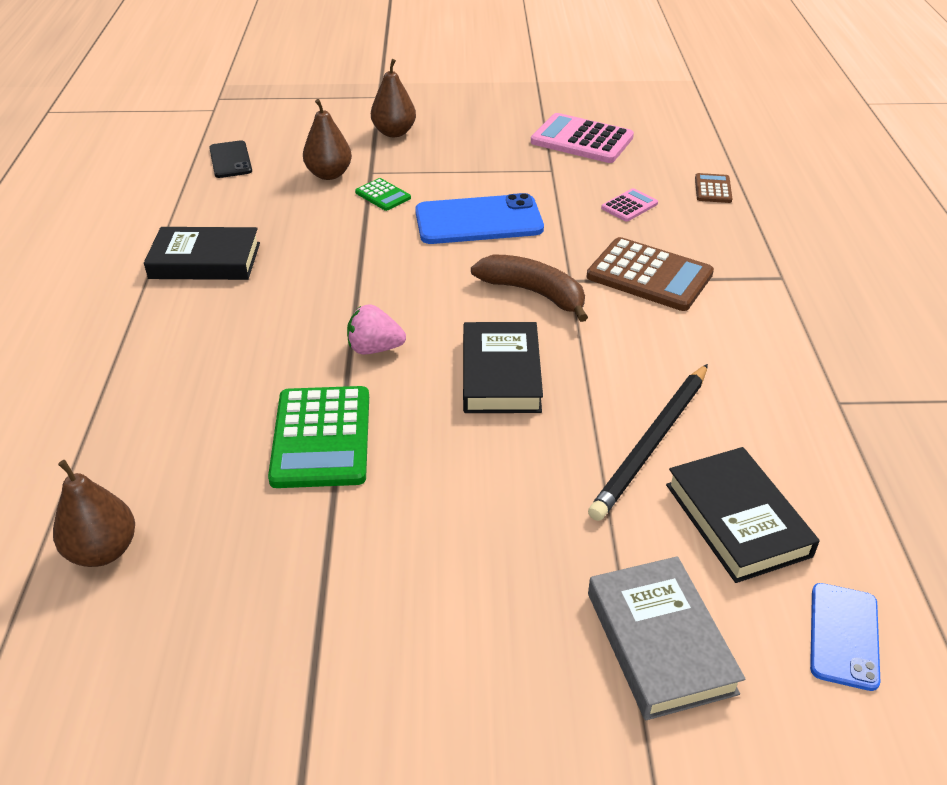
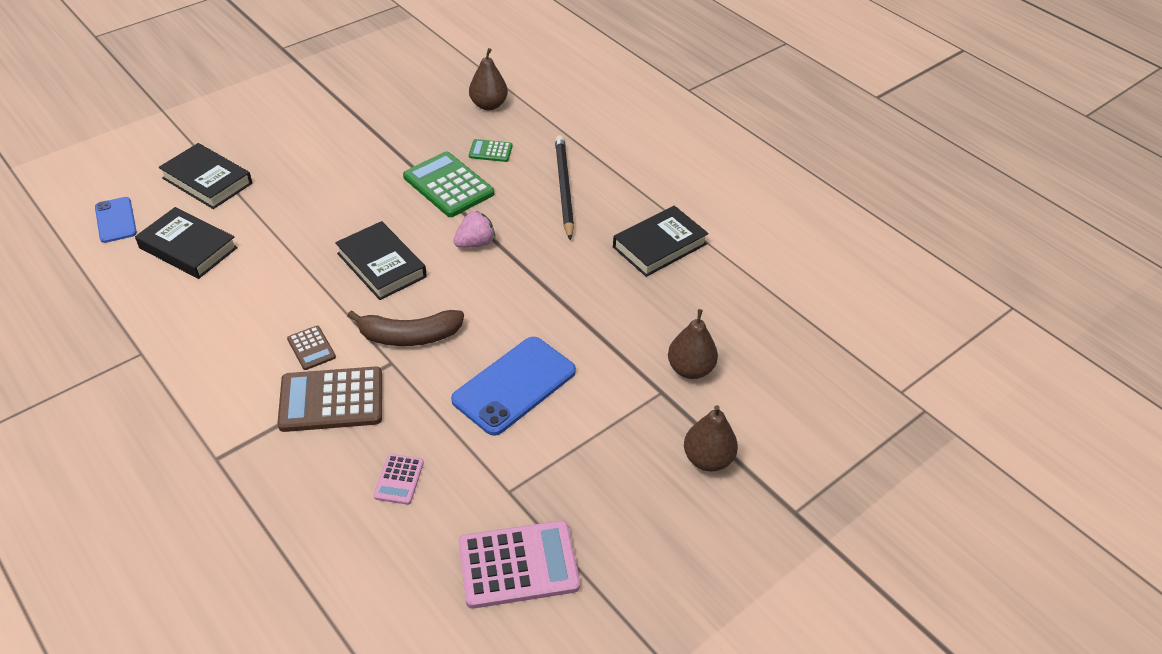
camera: 140 degrees right, 5 degrees up
(230, 160) = (786, 340): black phone -> none
(383, 195) = (619, 370): green calculator -> green calculator (490, 151)
(652, 443) = (258, 267): black pencil -> black pencil (564, 188)
(660, 642) = (207, 181): grey book -> black book
(713, 189) = (330, 556): brown calculator -> brown calculator (311, 348)

